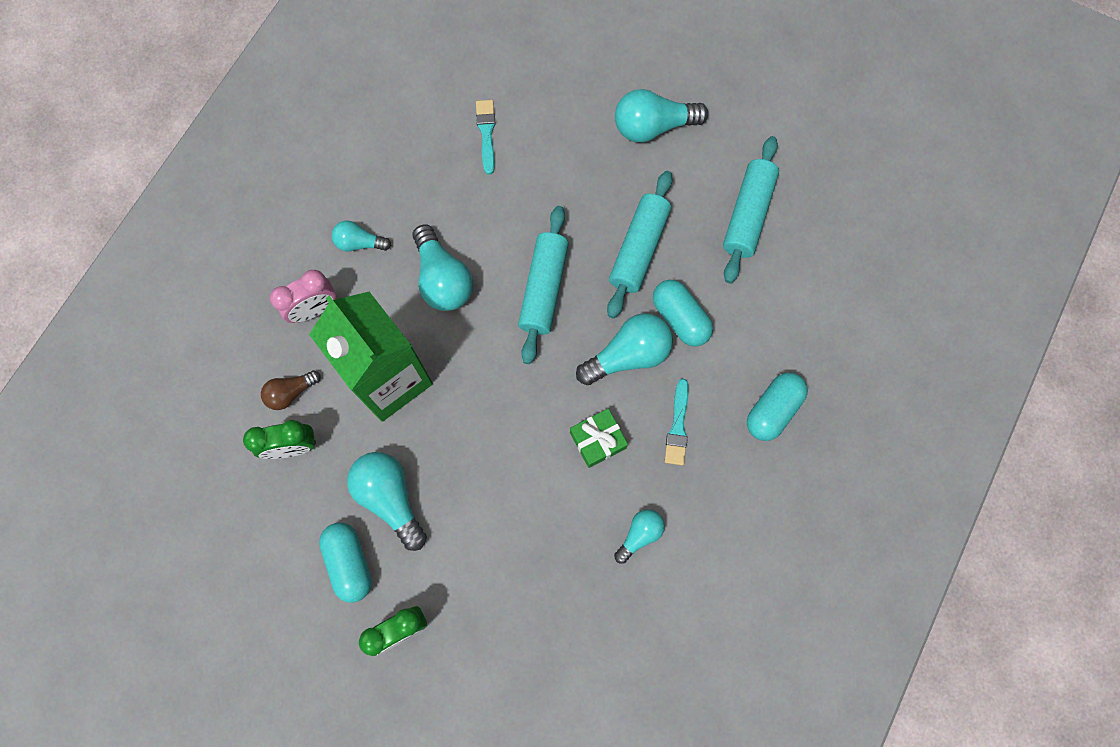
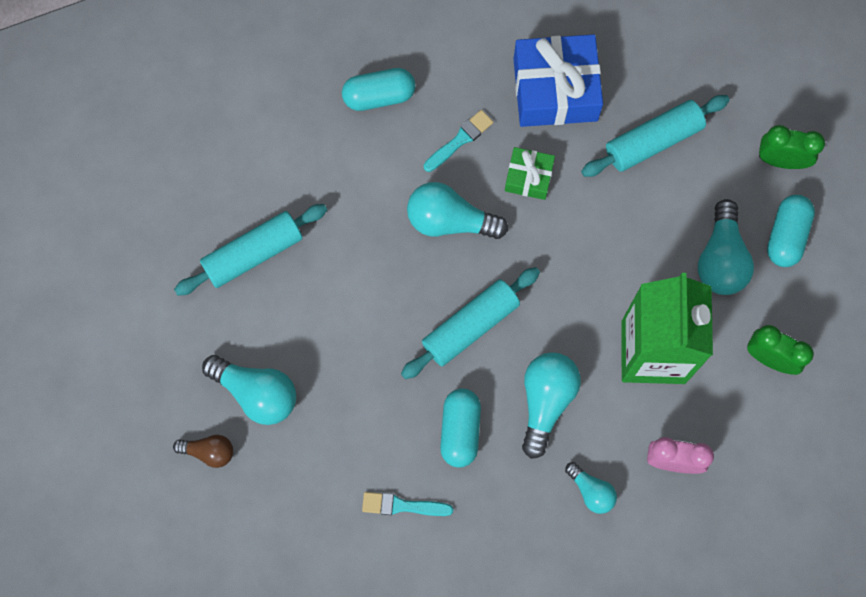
camera: 140 degrees left, 0 degrees up
(291, 392) = (741, 404): brown light bulb -> brown light bulb (209, 452)
(486, 133) = (402, 506): turquoise brush -> turquoise brush turned 60 degrees clockwise
(638, 249) = (366, 297): turquoise rolling pin -> turquoise rolling pin (653, 141)
(639, 535) = (555, 90): turquoise light bulb -> blue gift
(680, 318) = (384, 216): turquoise capsule -> turquoise capsule (460, 430)

